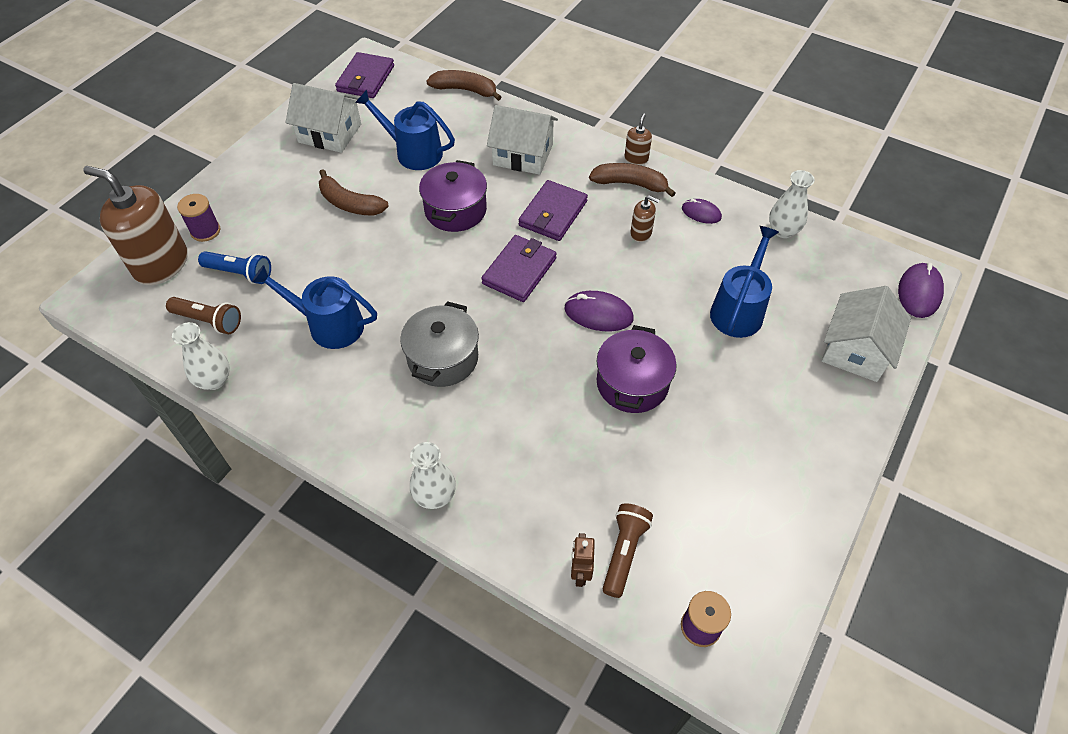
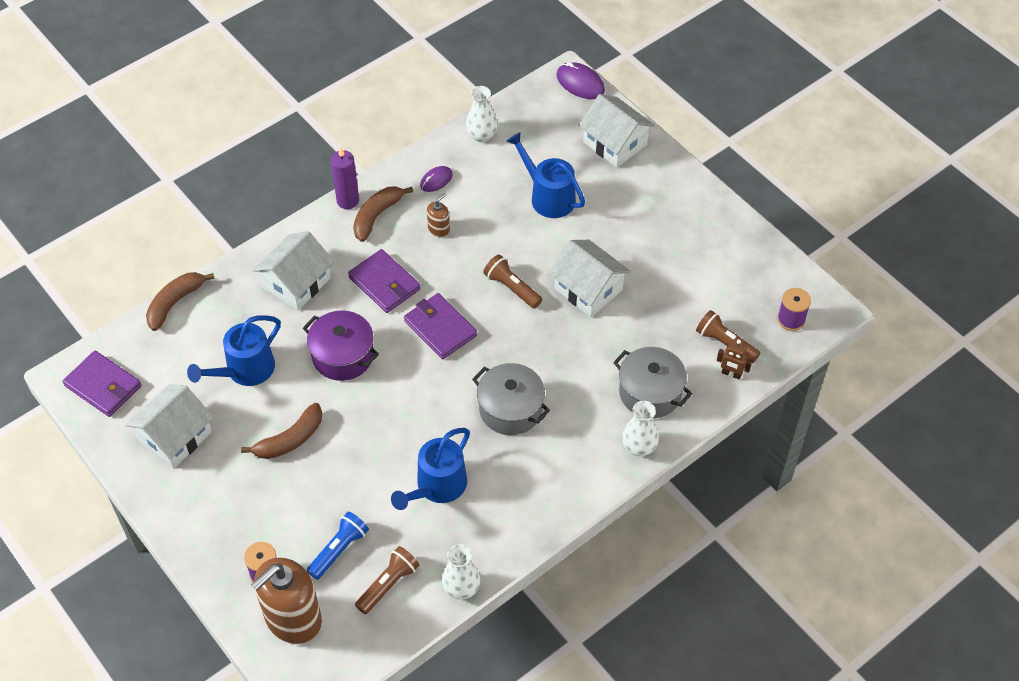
camera: 70 degrees left, 0 degrees up
(515, 487) = (650, 392): none -> grey pot
(598, 314) = (511, 288): purple mouse -> brown flashlight
(632, 383) = (588, 289): purple pot -> white house
(636, 159) = (348, 201): brown soap dispenser -> purple candle

